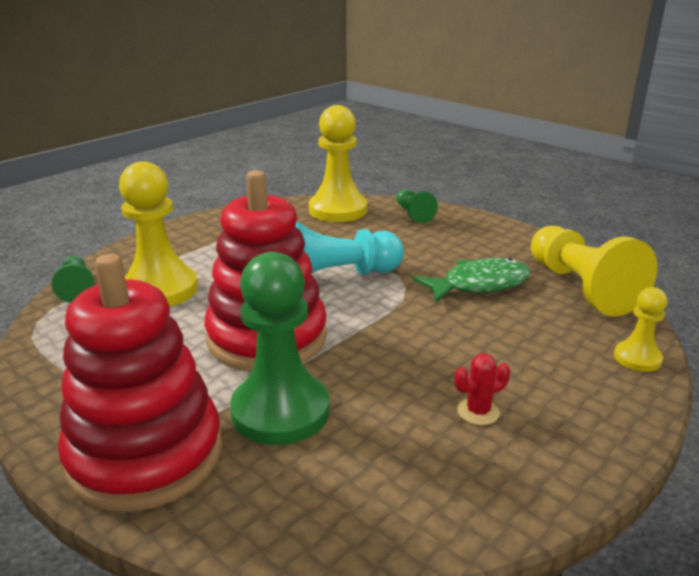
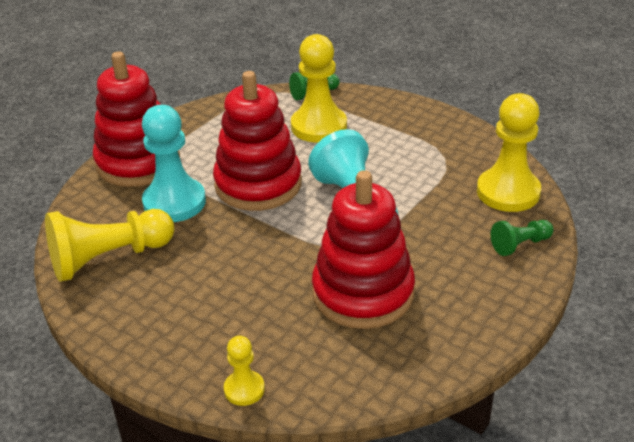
camera: 85 degrees right, 10 degrees up
(280, 411) = (174, 202): green pawn -> turquoise pawn
(478, 411) = (172, 289): red cactus -> none
(479, 285) = (363, 293): green fish -> red stacking toy
(581, 288) = (372, 367): yellow pawn -> yellow pawn (109, 258)

